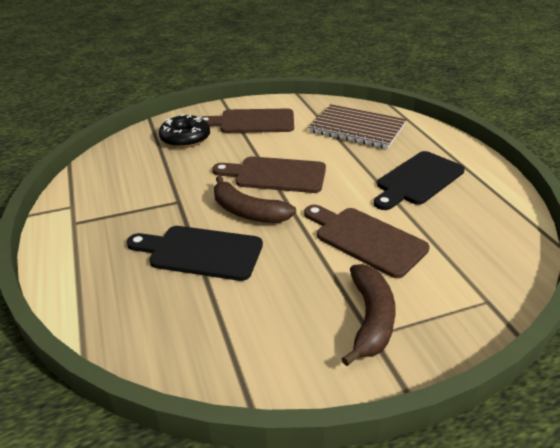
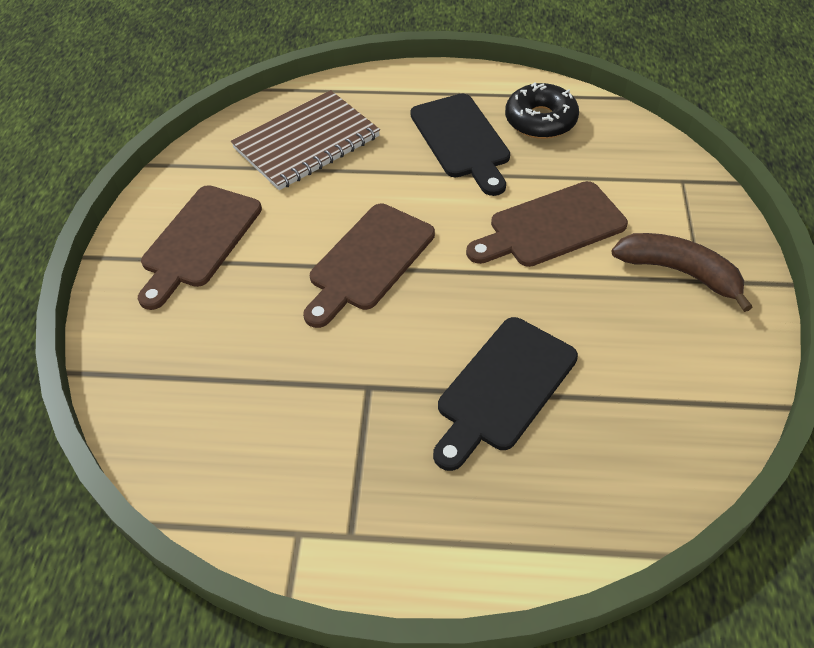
camera: 65 degrees left, 15 degrees up
(185, 138) = (187, 336): black donut -> black donut (540, 120)
(247, 212) = (439, 316): brown banana -> none

